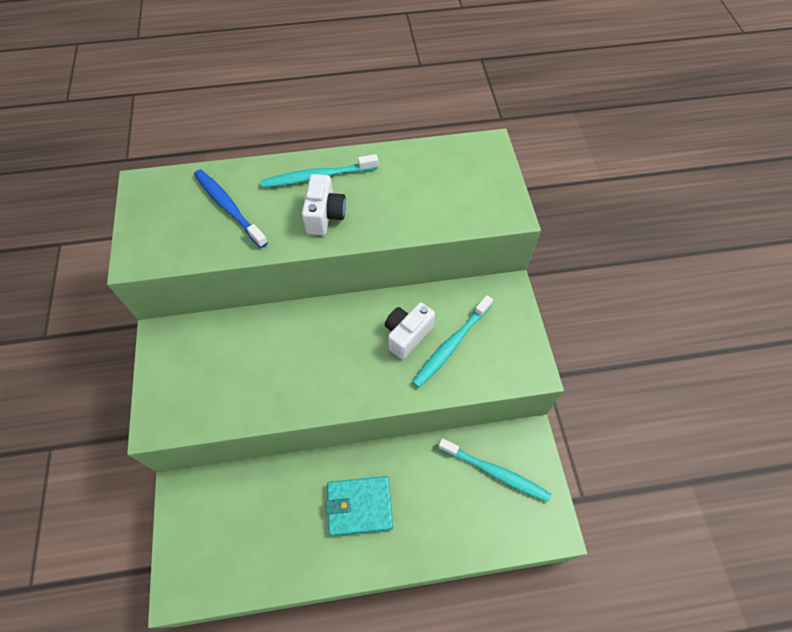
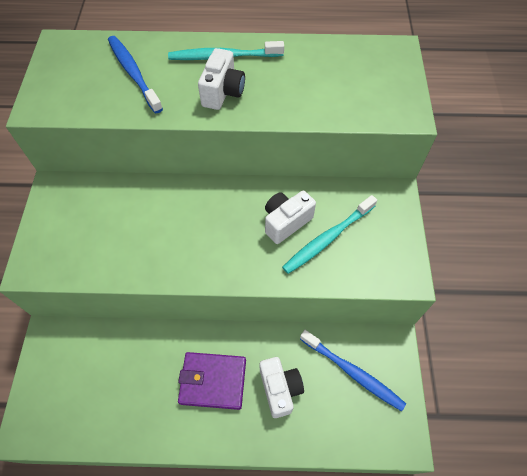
camera: 10 degrees right, 0 degrees up
(359, 506) = (213, 381): turquoise wallet -> purple wallet
(427, 502) = (280, 389): none -> white camera
(496, 473) = (353, 373): turquoise toothbrush -> blue toothbrush

